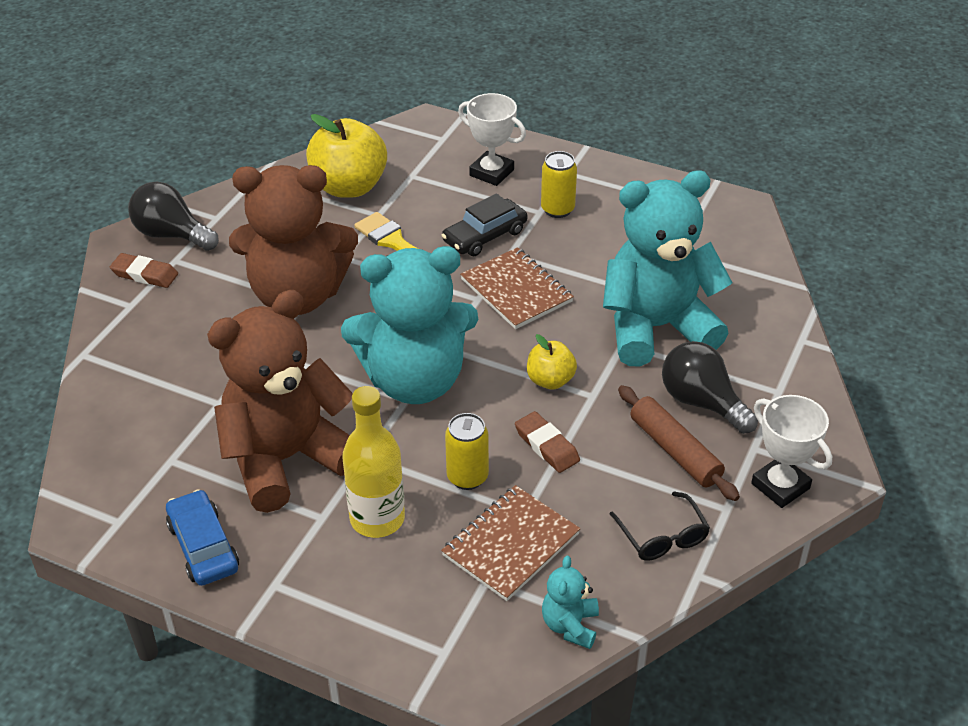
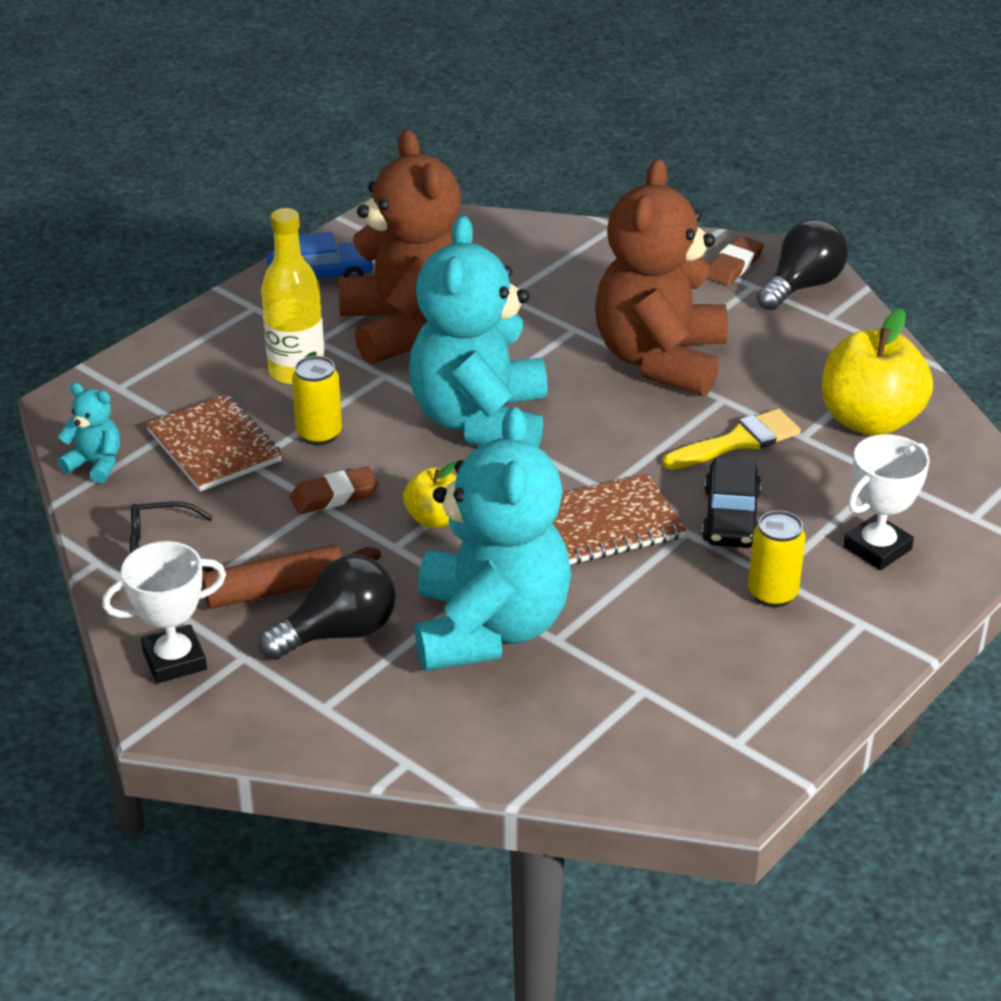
camera: 105 degrees right, 5 degrees down
(484, 236) = (731, 516): black car -> black car turned 150 degrees counterclockwise

